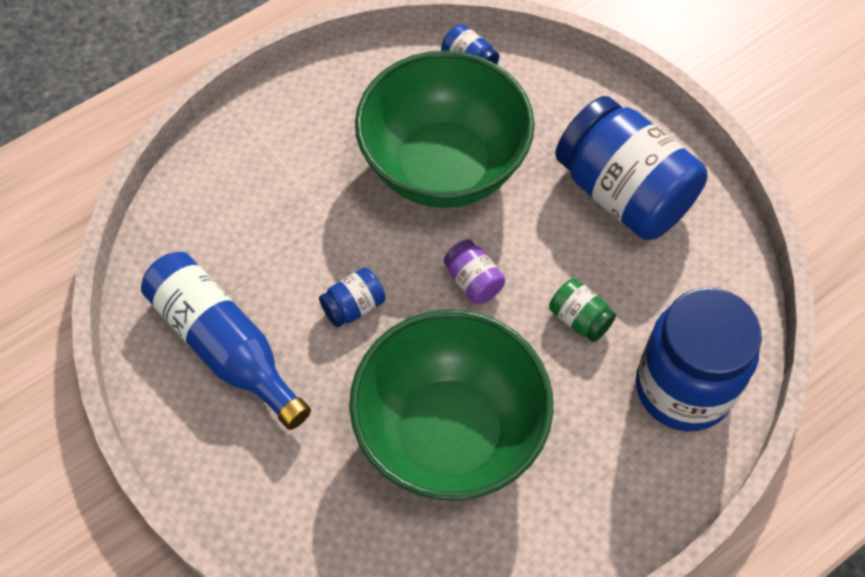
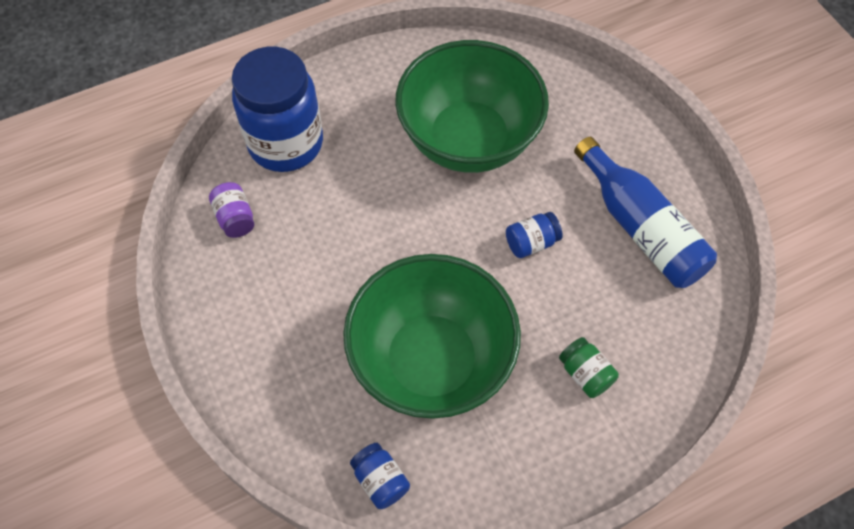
camera: 170 degrees left, 0 degrees up
(473, 281) = (427, 248): purple jar -> purple jar (235, 218)
(579, 319) = (347, 204): green jar -> green jar (585, 374)
(623, 193) = (272, 307): blue jar -> none

